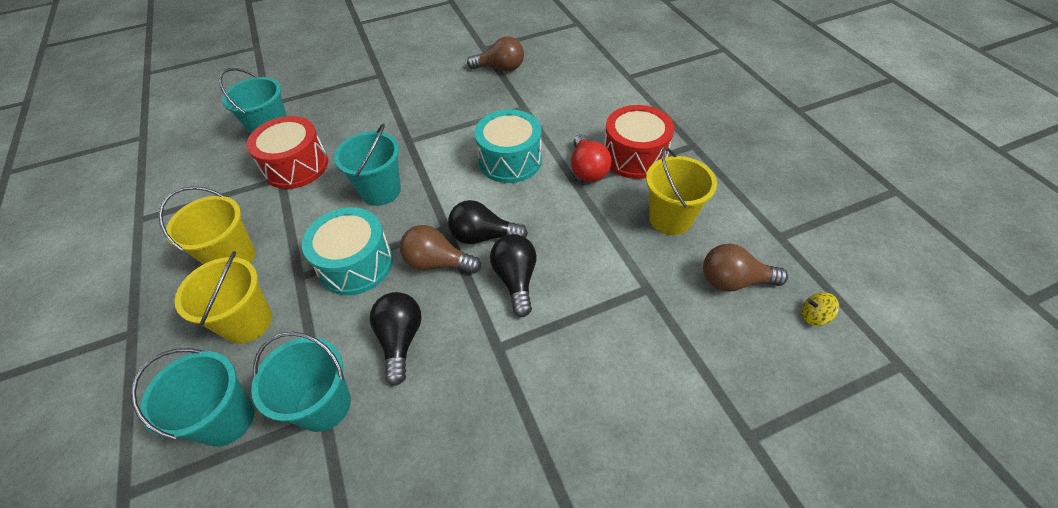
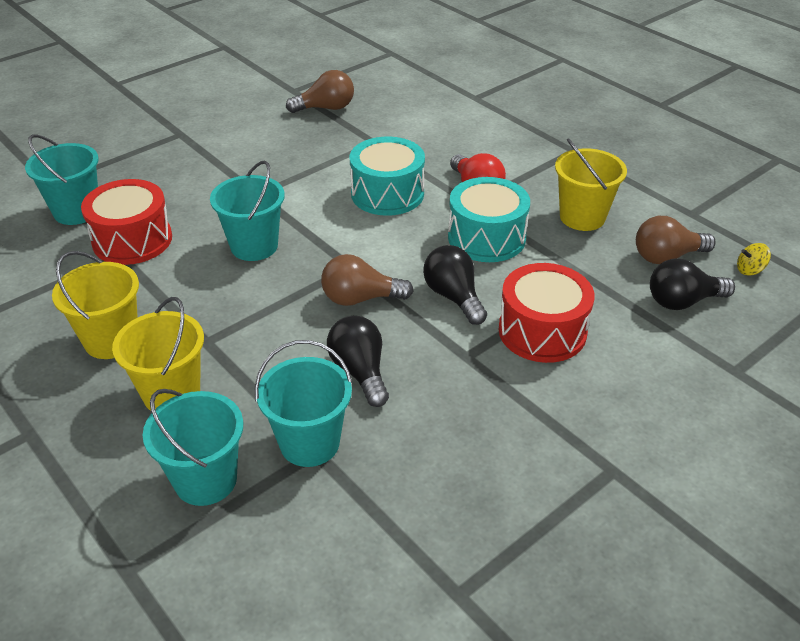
camera: 20 degrees left, 10 degrees down
(356, 264) = (267, 317): turquoise drum -> turquoise drum (486, 238)
(483, 236) = (397, 266): black light bulb -> black light bulb (682, 301)
(634, 156) = (519, 169): red drum -> red drum (542, 331)

